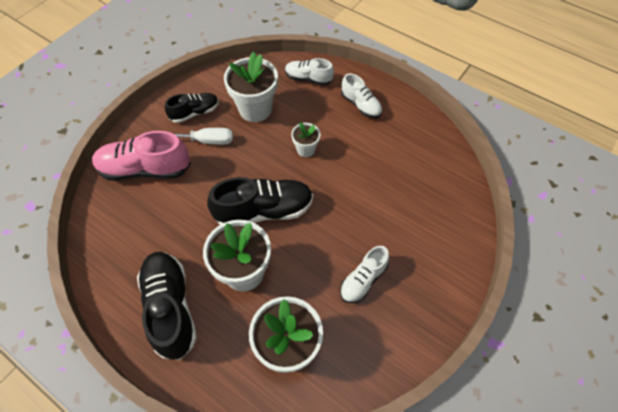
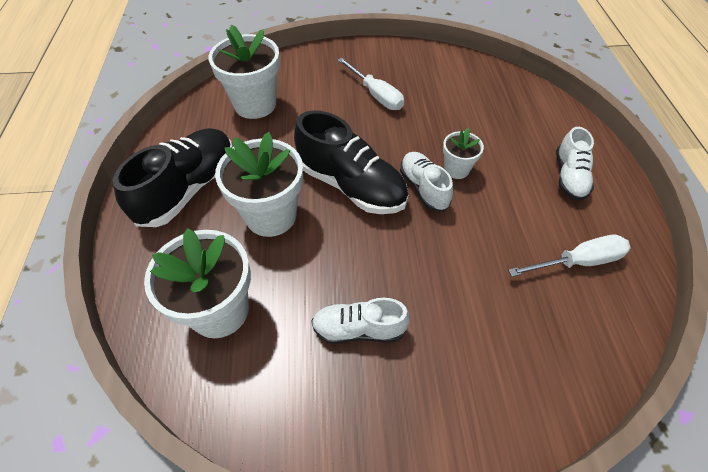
camera: 50 degrees right, 5 degrees down
(145, 169) = (305, 81): pink shoe -> none
(195, 113) = (396, 70): black shoe -> none
(255, 109) = (452, 103): white flower pot -> white flower pot (255, 104)
(308, 79) = (539, 115): white shoe -> white shoe (423, 188)
(410, 149) = (578, 261): none -> white screwdriver

